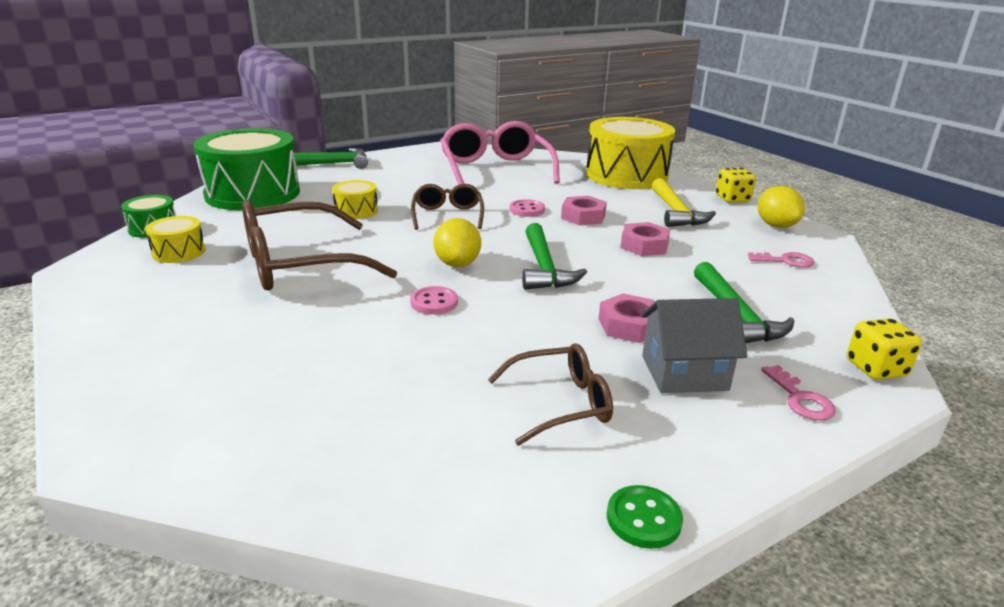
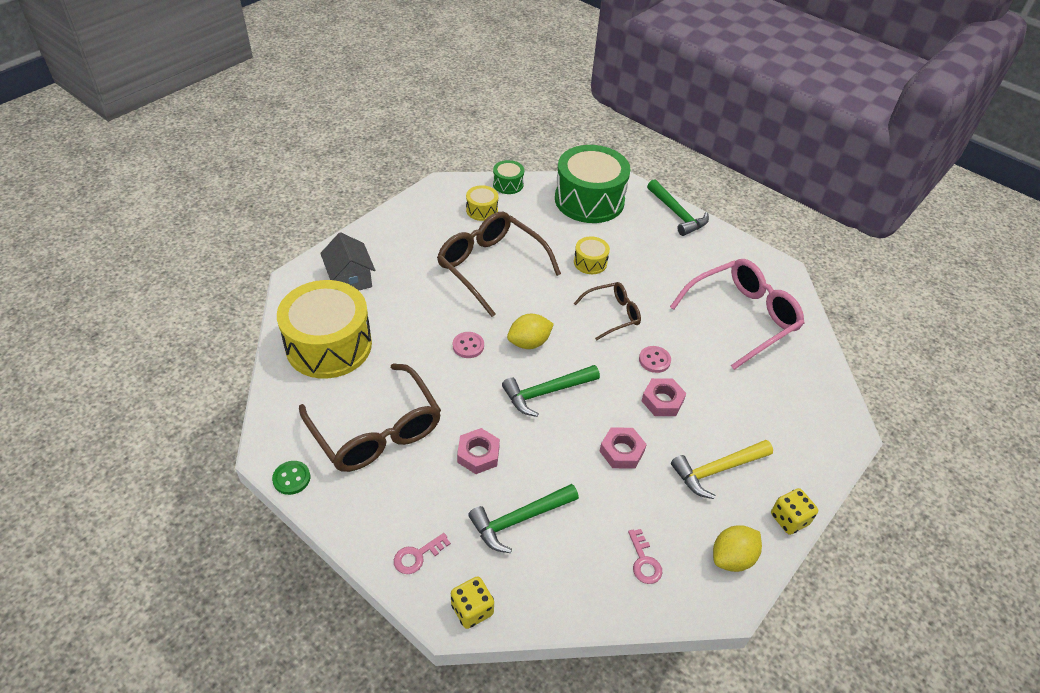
camera: 70 degrees right, 20 degrees up
(560, 403) = (376, 431): brown glasses -> brown glasses, size x1.80
(626, 175) = (800, 420): yellow drum -> yellow drum (329, 345)
(684, 373) = (428, 490): grey house -> grey house (350, 279)

